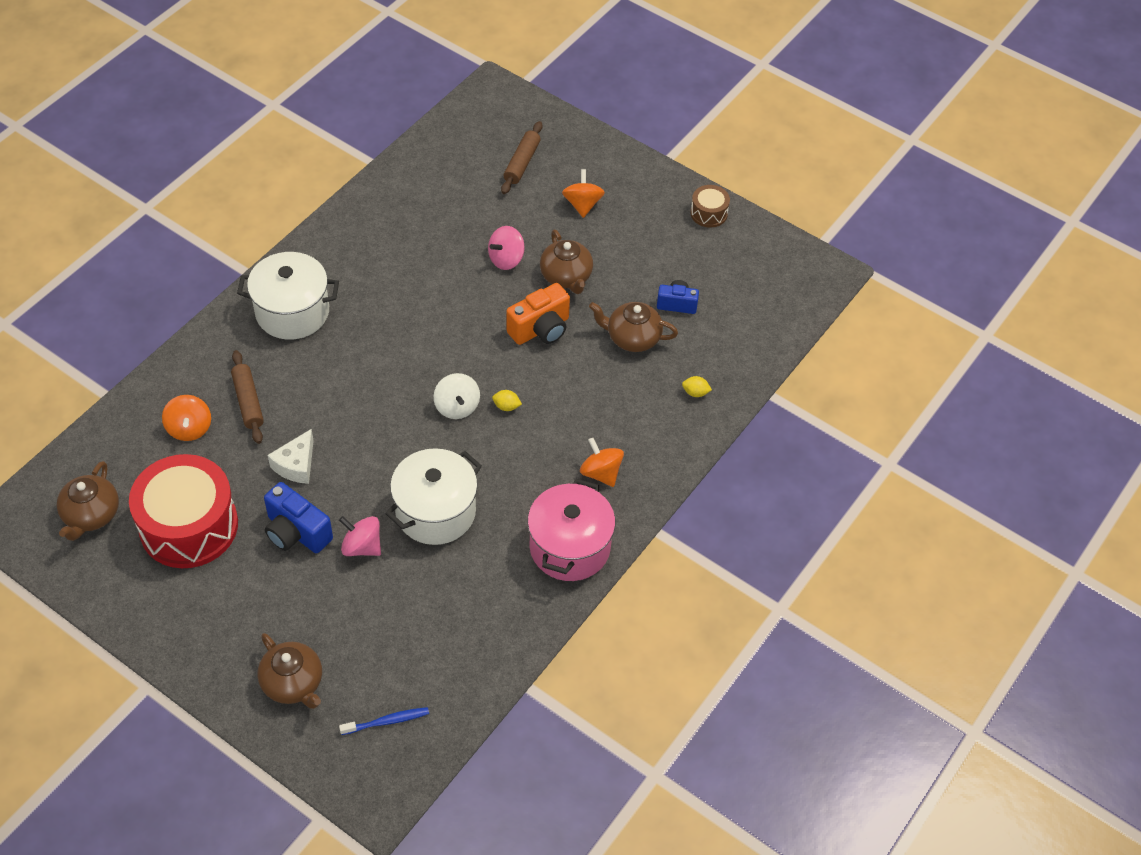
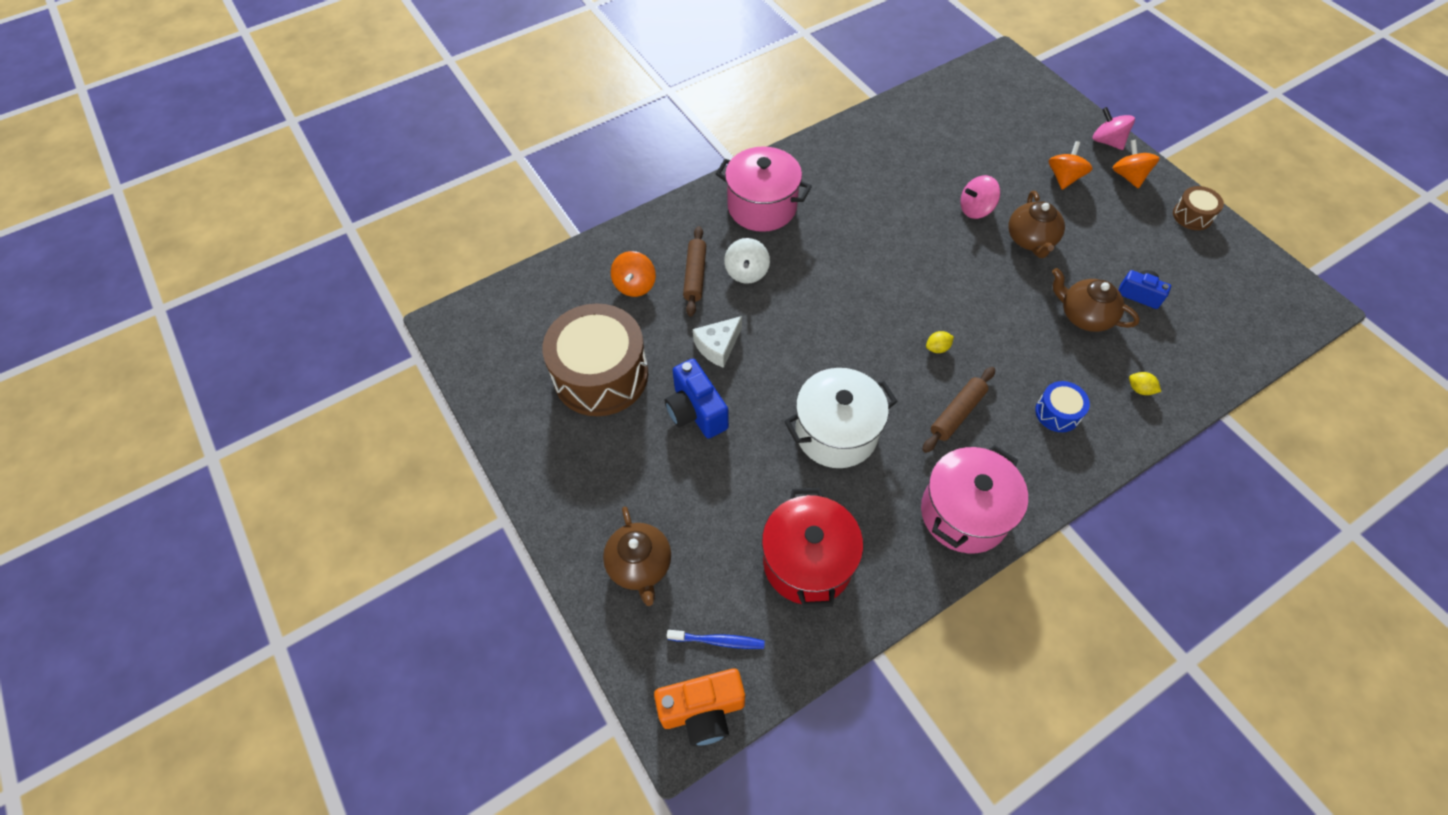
camera: 25 degrees right, 5 degrees up
(91, 515) = (521, 339): brown teapot -> none
(189, 526) = (601, 375): red drum -> brown drum
(292, 312) = (762, 207): white pot -> pink pot
(362, 546) = (753, 445): pink spinning top -> pink spinning top (1107, 141)
(445, 631) = (807, 562): none -> red pot
(457, 407) = (888, 334): white spinning top -> white spinning top (746, 272)
(506, 406) = (937, 348): yellow lemon -> yellow lemon turned 60 degrees counterclockwise
(522, 163) = (1014, 128): brown rolling pin -> brown rolling pin (957, 413)
(540, 329) = (992, 282): orange camera -> orange camera (703, 711)
(601, 473) = (1017, 444): orange spinning top -> orange spinning top (1128, 176)
(629, 435) = (1057, 413): none -> blue drum

